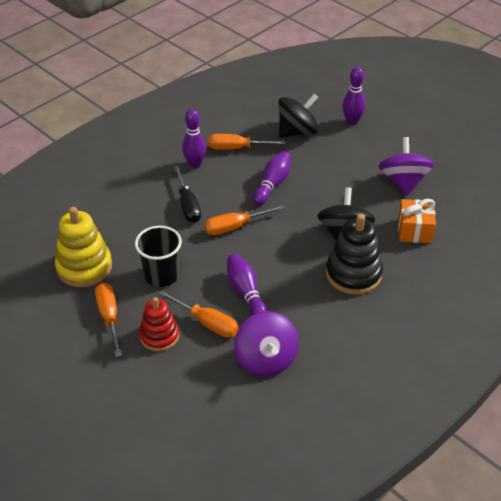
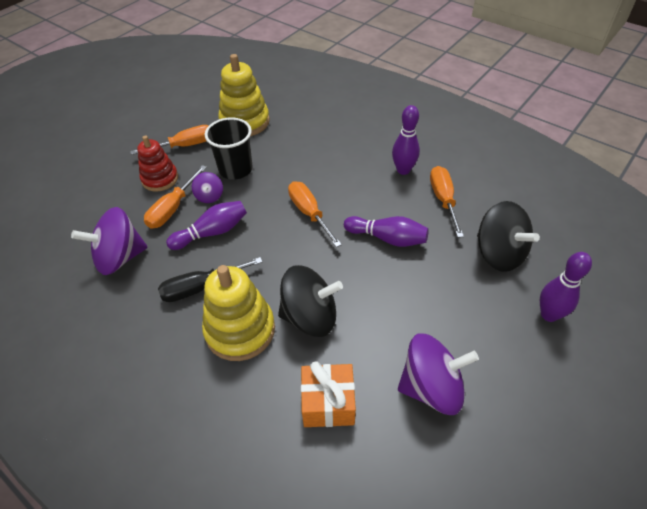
camera: 85 degrees right, 5 degrees up
(188, 205) = (336, 174): black screwdriver -> black screwdriver (200, 288)
(196, 295) = (209, 196): none -> purple spinning top
(353, 274) = (240, 330): black stacking toy -> yellow stacking toy

